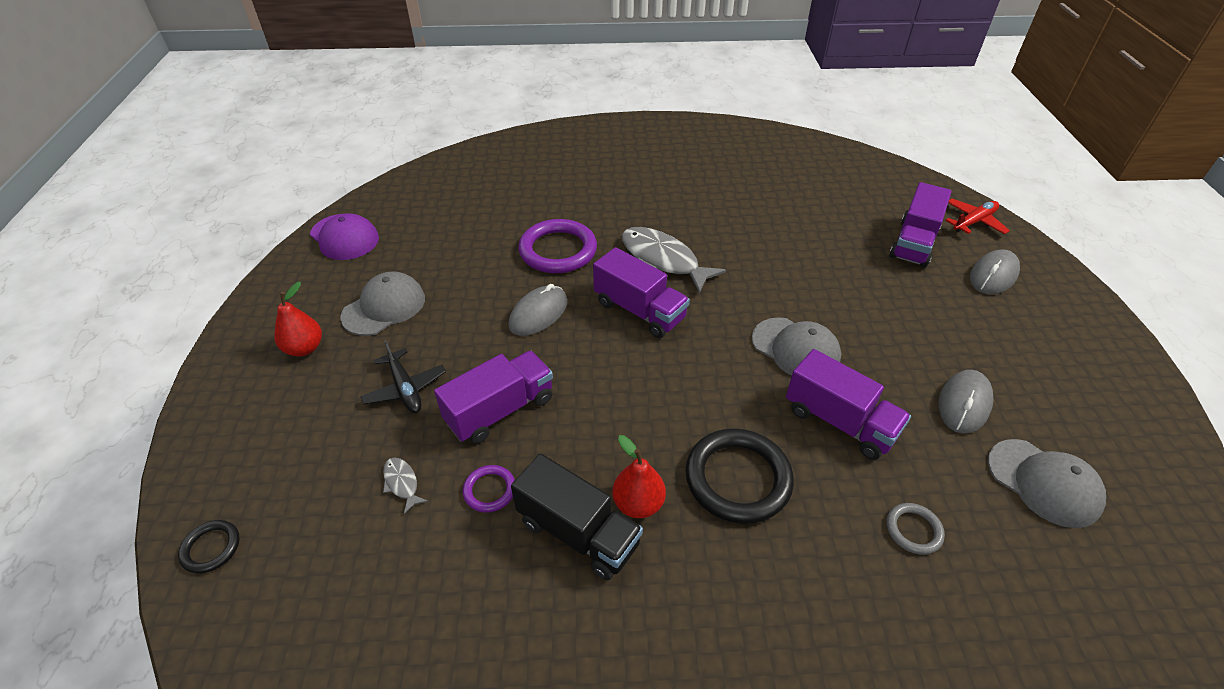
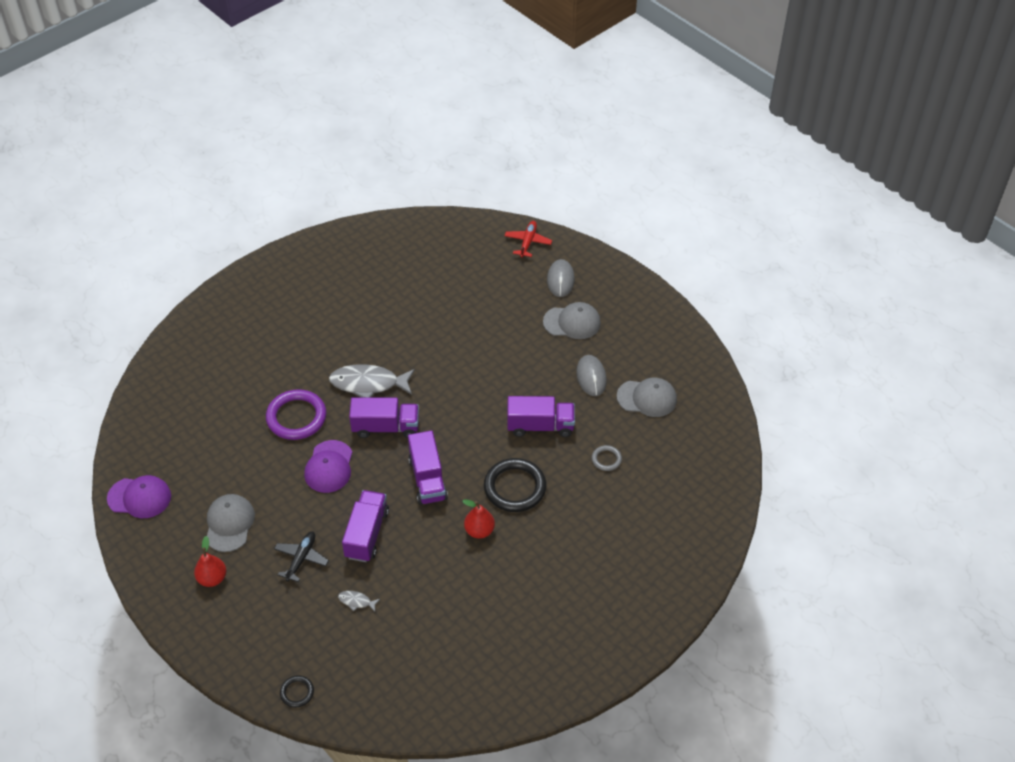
camera: 40 degrees left, 5 degrees up
(405, 388) = (301, 558): black plane -> black plane turned 90 degrees counterclockwise
(490, 490) = (403, 574): purple ring -> none
(538, 314) = (329, 467): grey mouse -> purple cap
(578, 532) = (464, 562): black truck -> none
(795, 349) = (489, 397): grey cap -> grey cap (572, 322)
(913, 243) = (504, 280): purple truck -> purple truck (427, 479)

